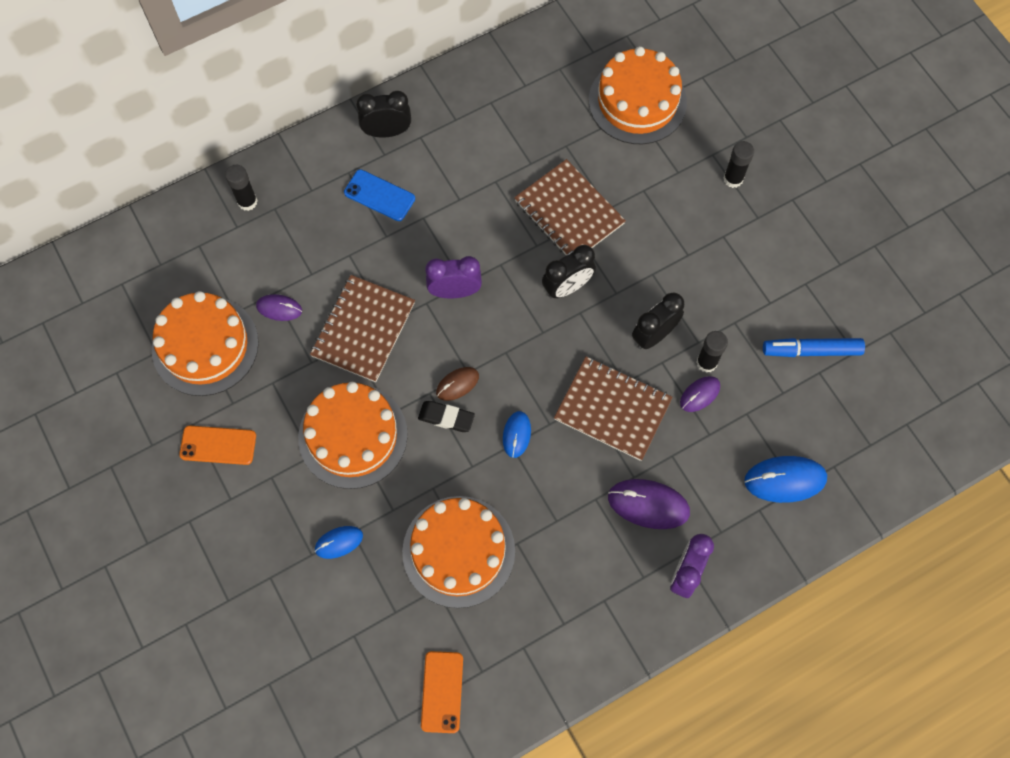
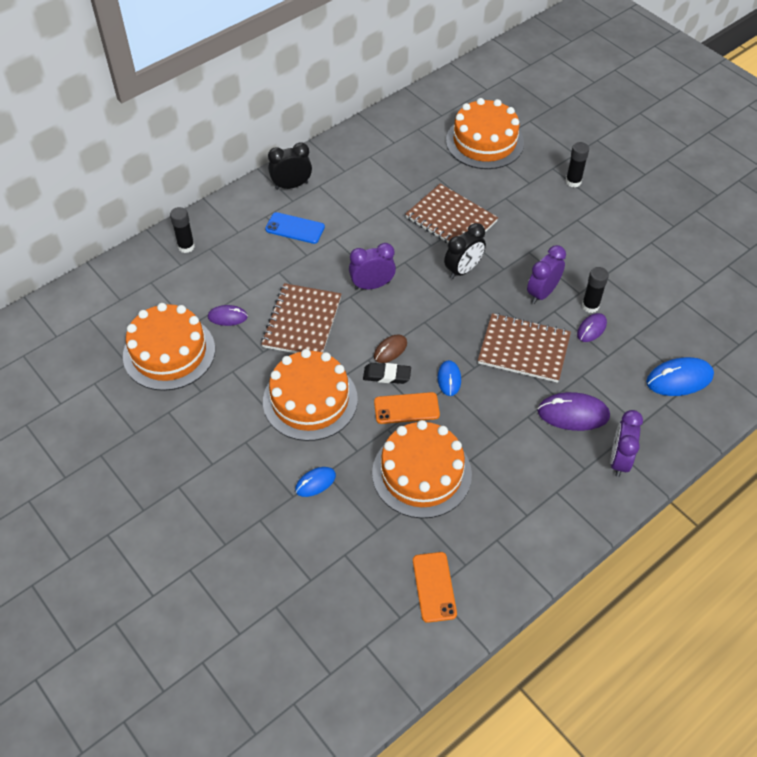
camera: 10 degrees left, 15 degrees down
(218, 445) = (194, 424): orange phone -> orange phone (406, 408)
(653, 335) = (542, 293): black clock -> purple clock
(811, 350) = (670, 286): blue marker -> none

